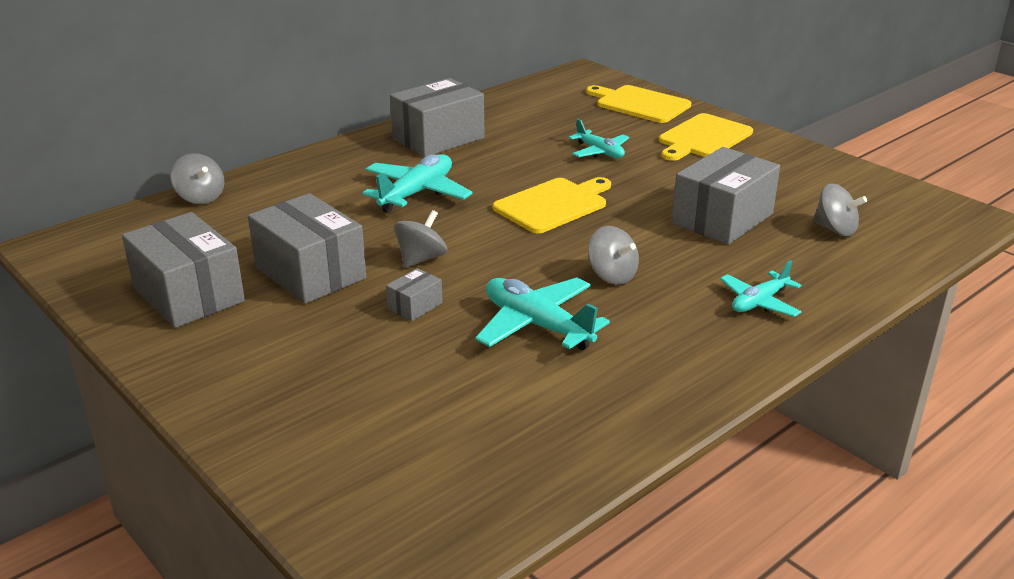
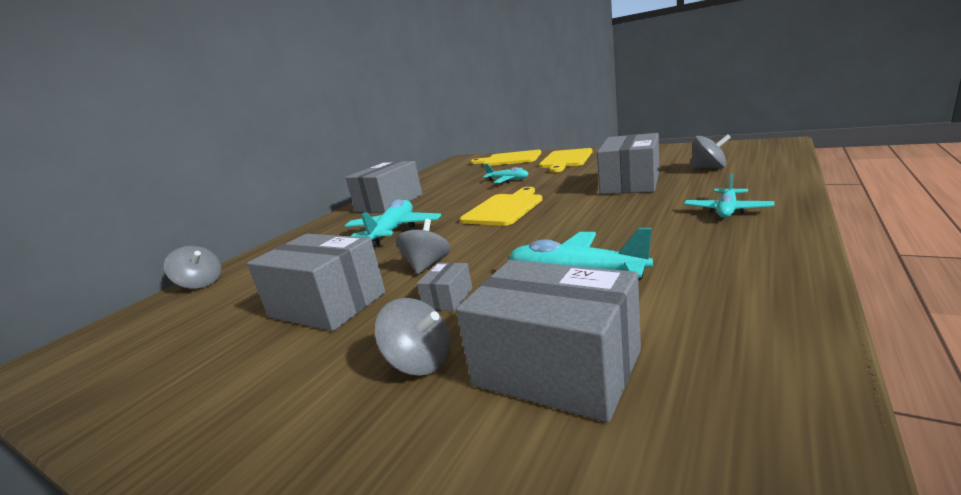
camera: 15 degrees left, 10 degrees down
(188, 294) = (196, 363): grey box -> grey box (556, 368)
(612, 275) = (596, 229): grey spinning top -> grey spinning top (420, 362)

